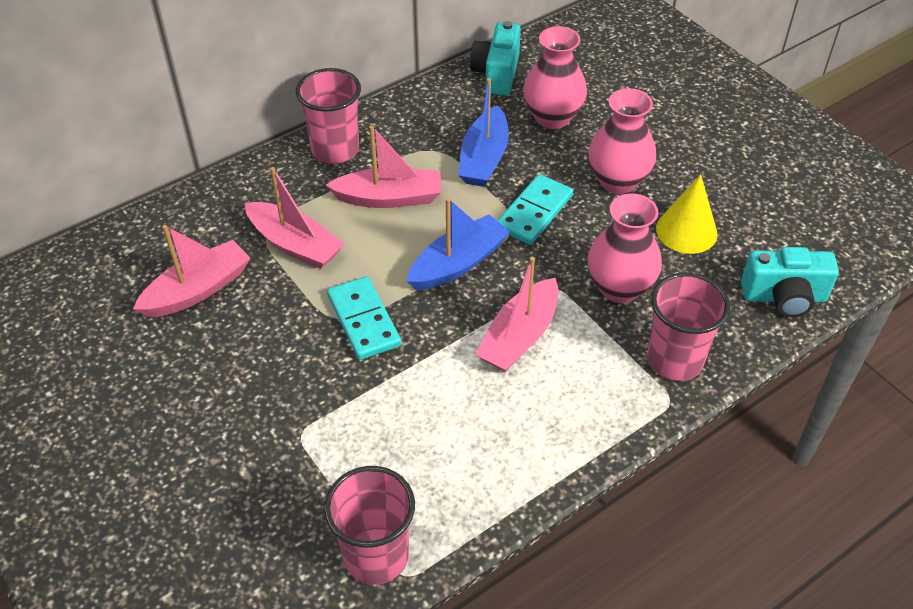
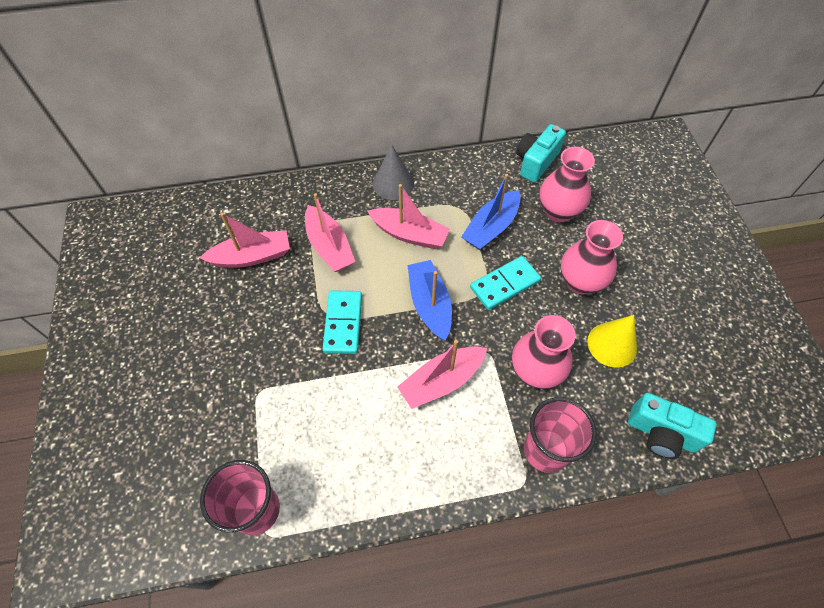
camera: 25 degrees right, 10 degrees up
(335, 149) = (393, 183): pink cup -> grey cone
(458, 263) = (429, 304): blue boat -> blue boat turned 90 degrees counterclockwise

